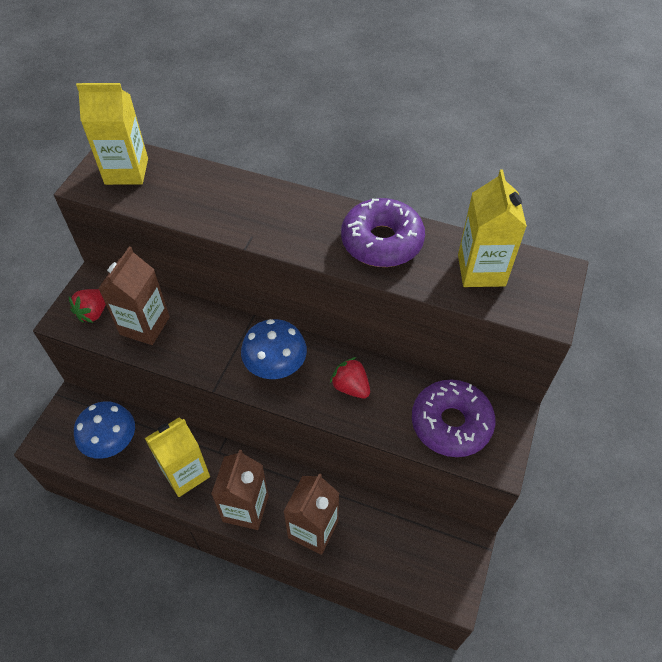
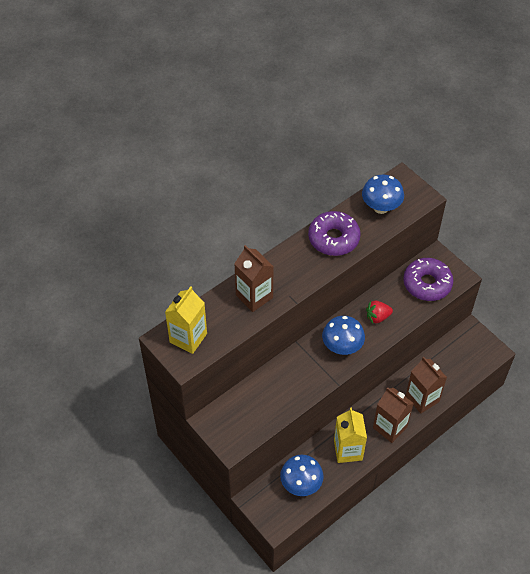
camera: 60 degrees left, 0 degrees up
(93, 312) = (237, 428): red strawberry -> none
(145, 325) = (267, 403): brown carton -> brown carton (254, 296)
(481, 270) = (381, 207): yellow carton -> blue mushroom

